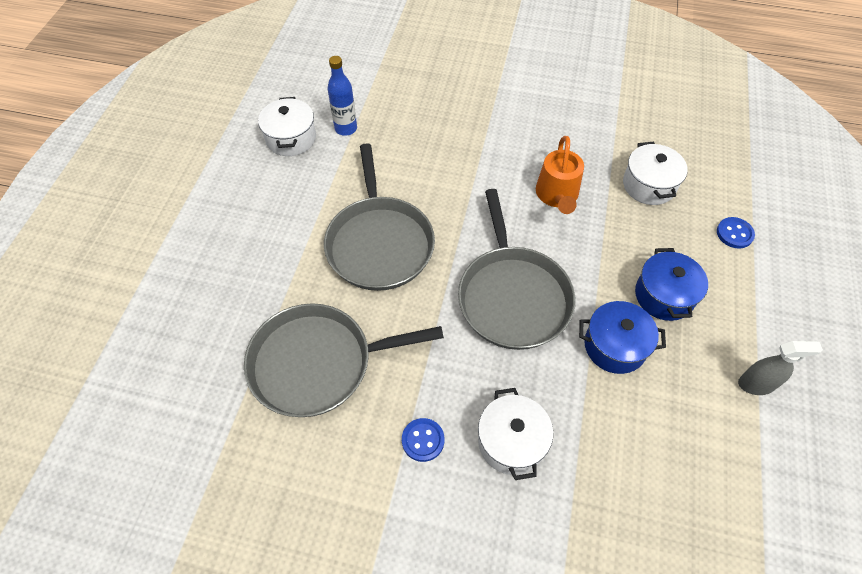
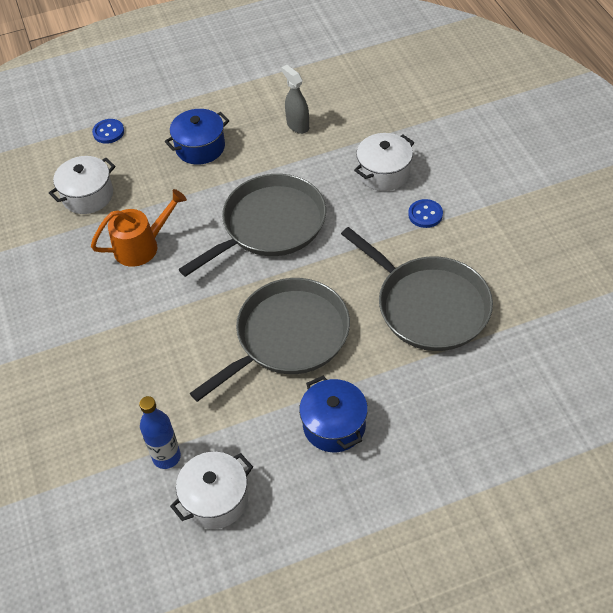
camera: 120 degrees left, 5 degrees down
(614, 346) = (266, 155): blue pot -> blue pot (334, 425)
(756, 384) = (239, 84): grey spray bottle -> grey spray bottle (297, 125)

